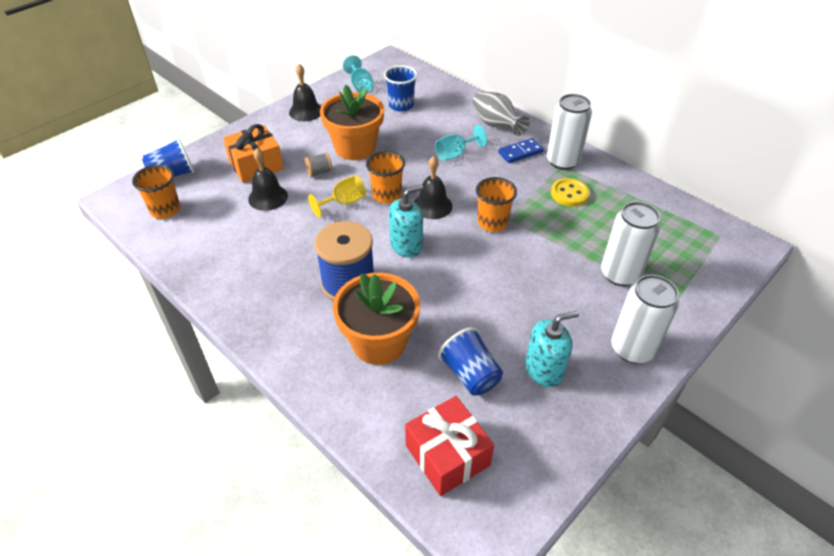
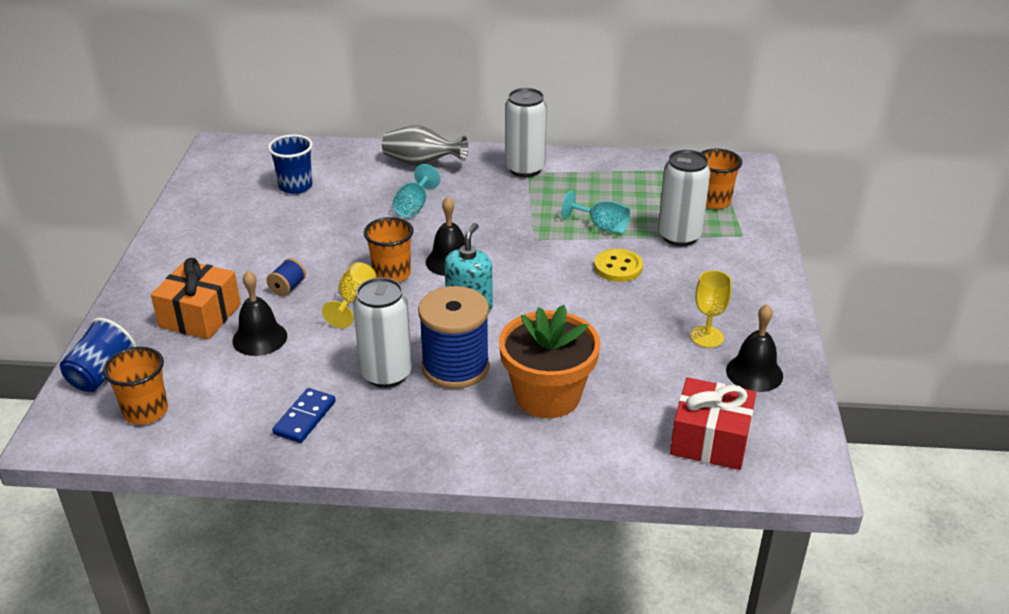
camera: 40 degrees left, 10 degrees down
(306, 111) = (187, 237): black bell -> black bell (754, 373)
(319, 172) = (287, 287): grey spool -> blue spool
(355, 147) = (297, 247): orange flower pot -> none
(360, 86) = (220, 186): turquoise goblet -> turquoise goblet (602, 226)
(470, 374) = (655, 374): blue cup -> none
(492, 223) = (525, 248): orange cup -> orange cup (713, 201)
(520, 152) = (476, 178): blue domino -> blue domino (304, 418)
(544, 370) = (706, 337): turquoise soap dispenser -> yellow goblet
(569, 194) = (564, 193): yellow button -> yellow button (618, 267)
(632, 349) = (751, 285): white can -> white can (386, 374)

